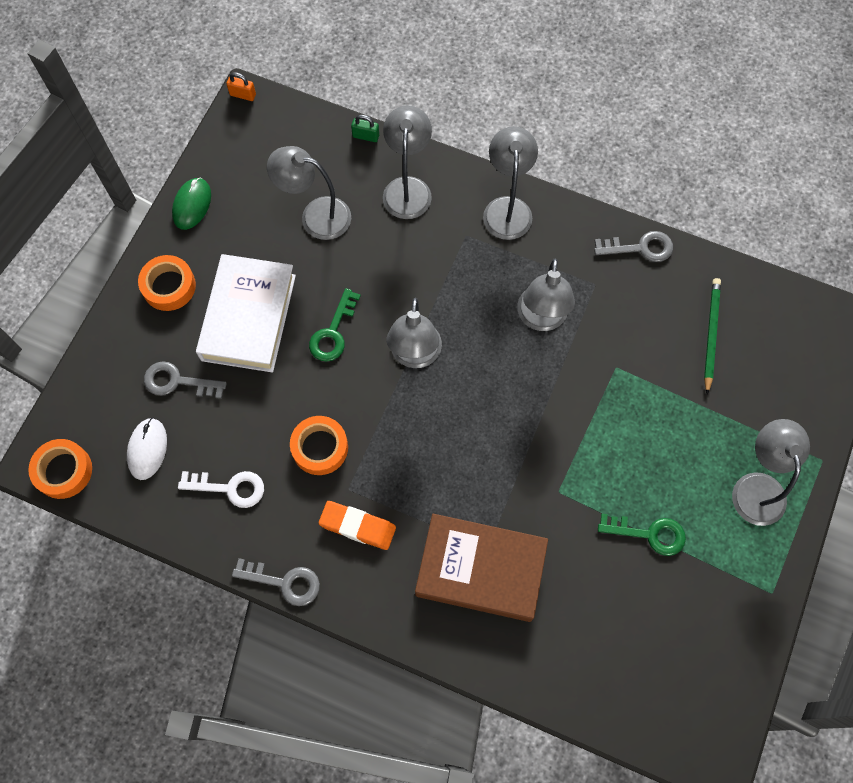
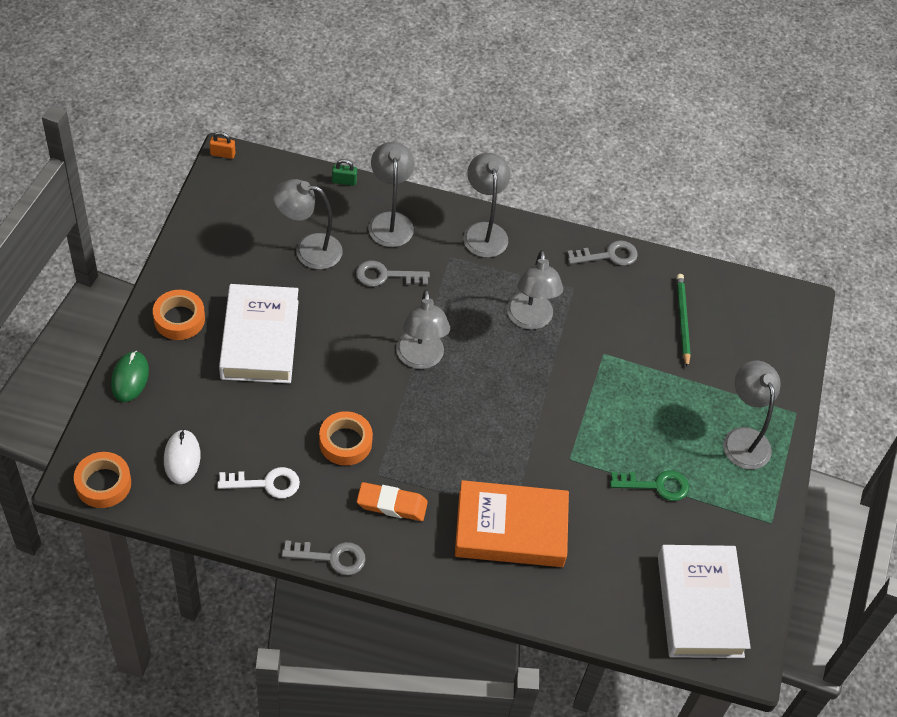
camera: 15 degrees left, 15 degrees down
(177, 382) = (201, 399): grey key -> grey key (385, 276)
(192, 205) = (190, 249): green mouse -> green mouse (130, 378)
(333, 332) = (341, 345): green key -> none
(480, 569) = (510, 529): brown book -> orange book
(674, 685) = (700, 606): none -> white book

